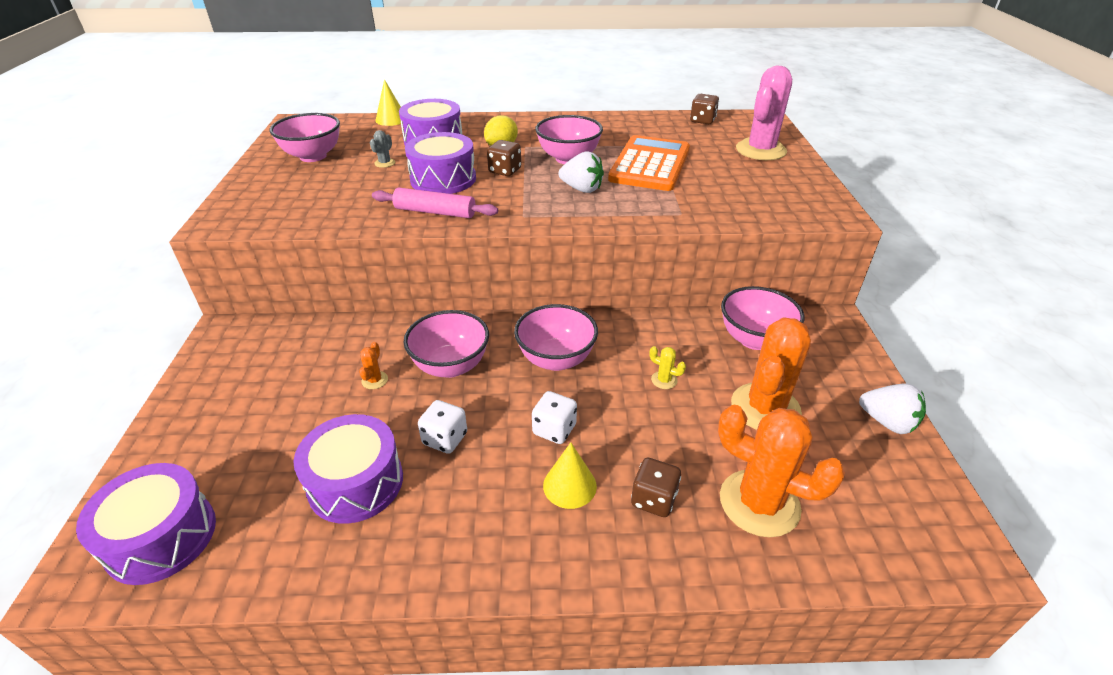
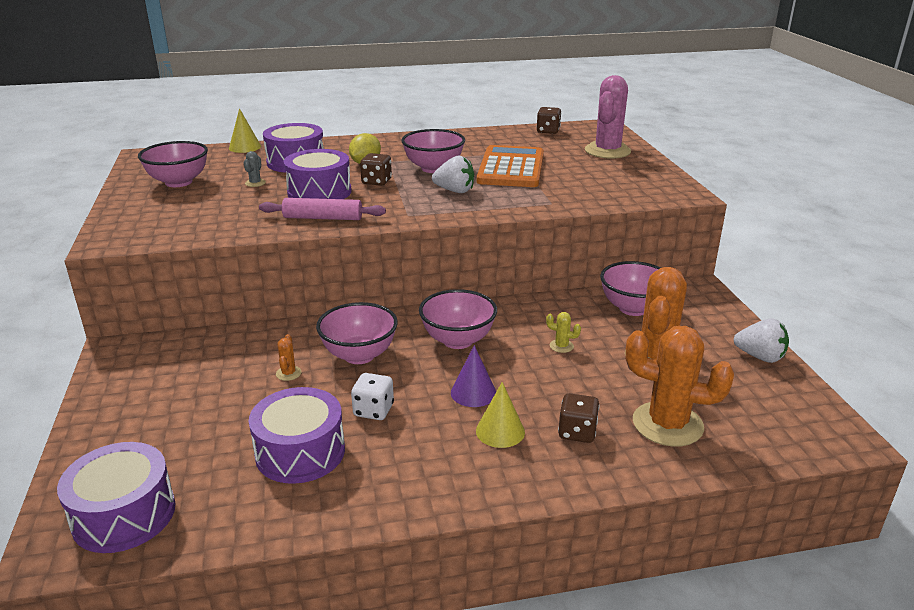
camera: 10 degrees left, 10 degrees down
(554, 429) = (473, 393): white dice -> purple cone

